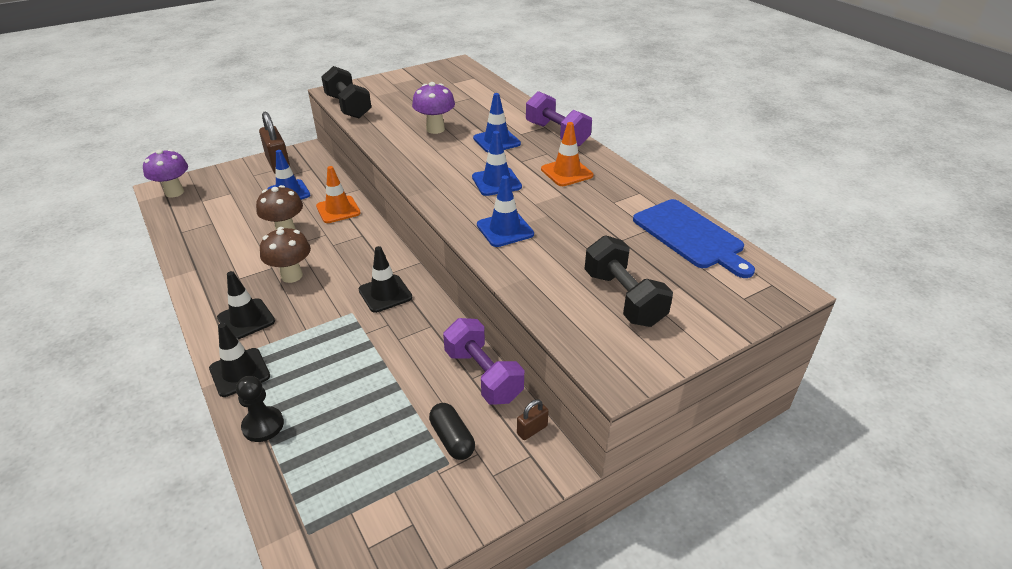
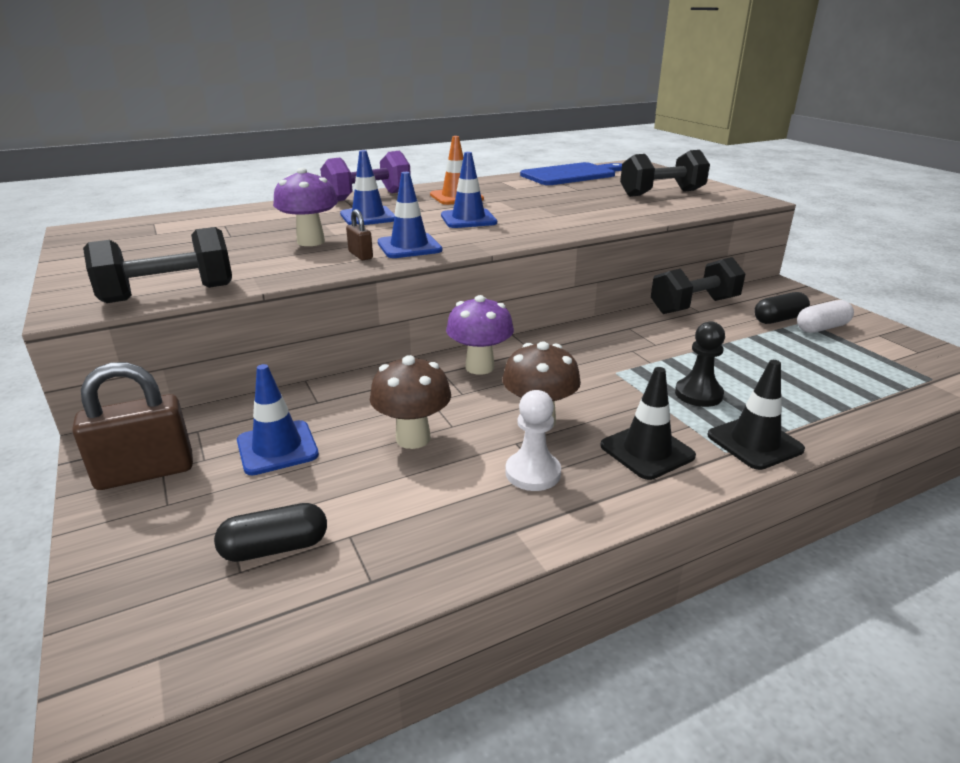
camera: 85 degrees left, 10 degrees down
(174, 192) = (162, 636): purple mushroom -> purple mushroom (479, 367)
(212, 206) = (275, 548): none -> black capsule
(239, 274) = (533, 473): none -> white pawn
(263, 425) = (828, 415): black pawn -> black pawn (698, 394)
(338, 210) = (363, 394): orange traffic cone -> none
(385, 294) = (576, 352): black traffic cone -> none
(430, 472) = (822, 328): none -> white capsule
(483, 375) = (694, 306): purple dumbbell -> black dumbbell
(505, 229) = (565, 219): blue traffic cone -> blue traffic cone (409, 246)
(532, 430) = (749, 291): brown padlock -> brown padlock (360, 255)

